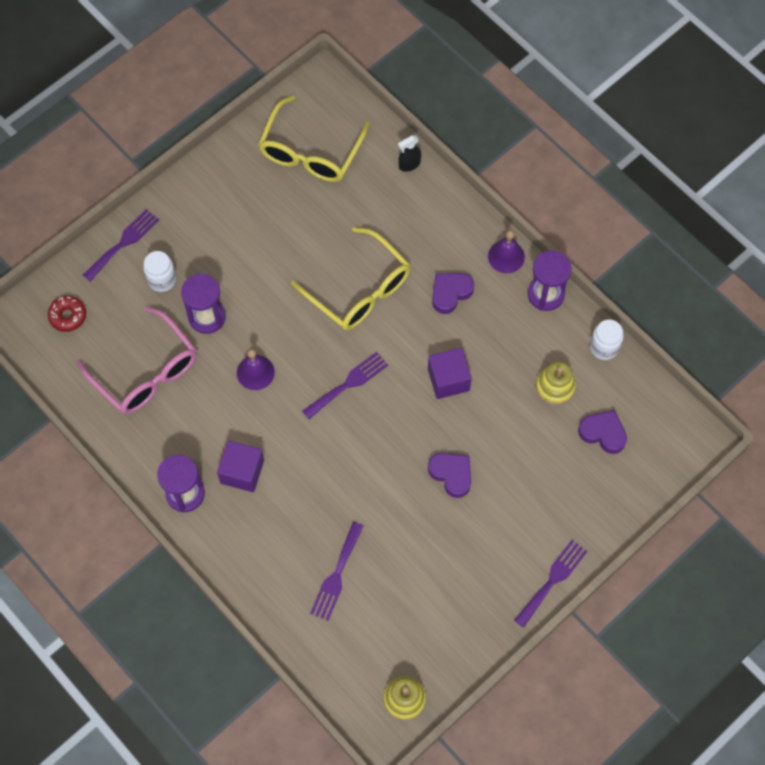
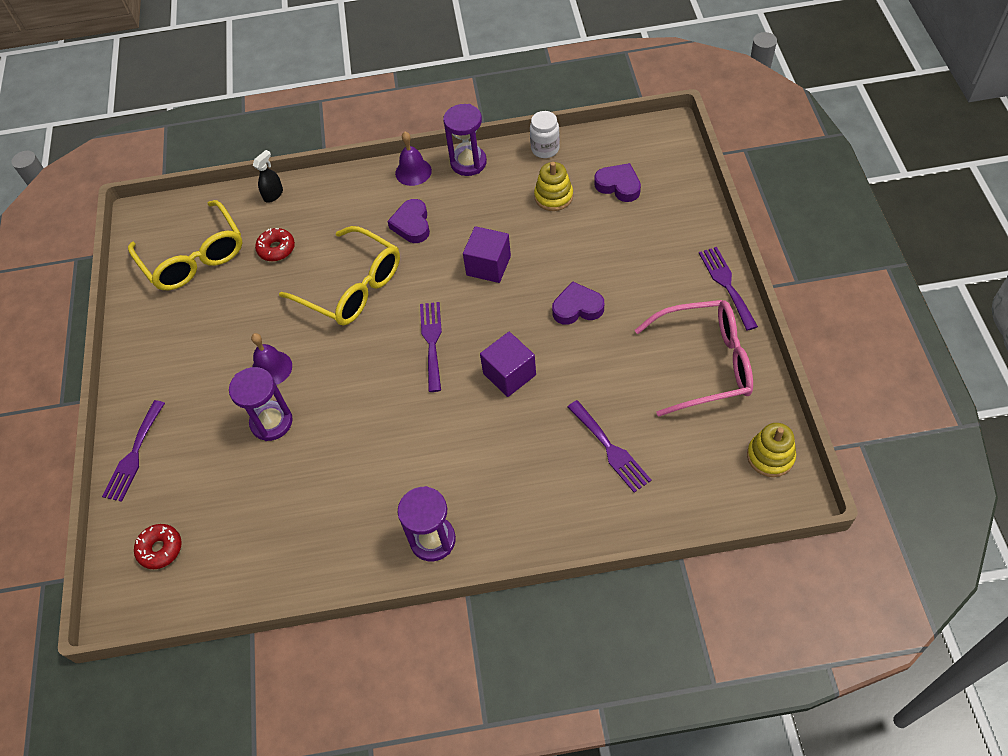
camera: 50 degrees left, 10 degrees down
(123, 243) = (134, 455): purple fork -> purple fork turned 150 degrees counterclockwise
(146, 372) = (280, 507): pink glasses -> pink glasses (705, 363)
(162, 280) = (201, 441): white jar -> none
(242, 472) = (449, 475): purple cube -> purple cube (509, 374)
(255, 372) = (360, 410): purple bell -> purple bell (271, 368)
(358, 206) = (276, 249): none -> red donut
(359, 290) = (352, 287): yellow glasses -> yellow glasses turned 45 degrees clockwise
(409, 164) = (273, 194): black spray bottle -> black spray bottle turned 150 degrees counterclockwise
(603, 433) = (618, 185): purple heart -> purple heart turned 60 degrees clockwise

